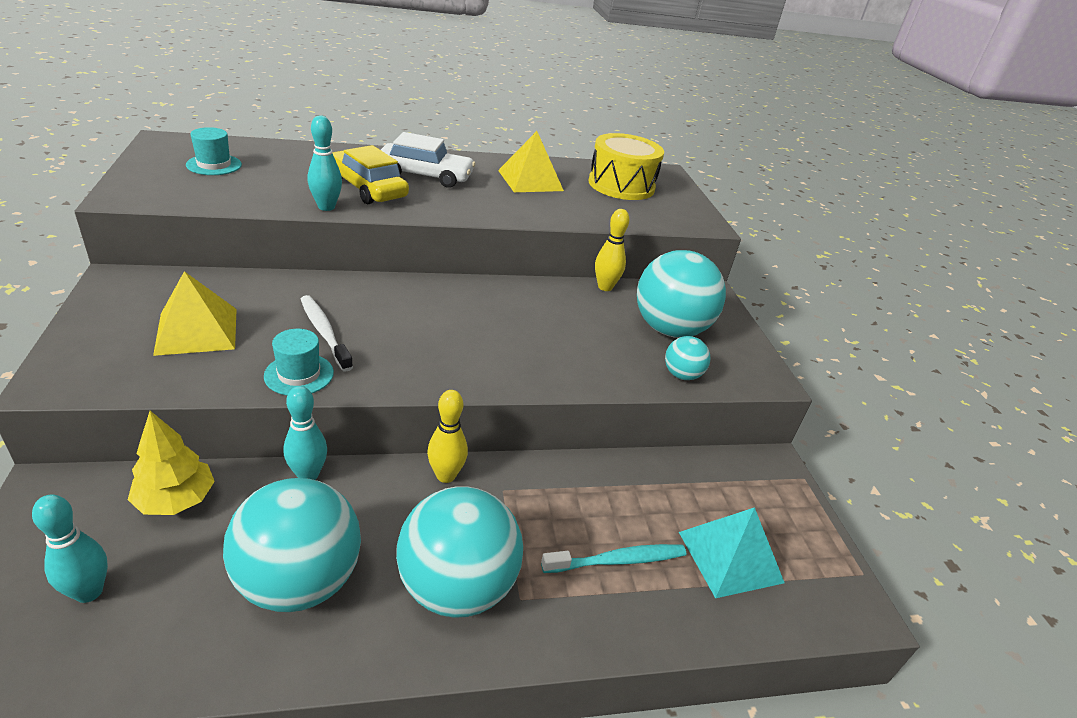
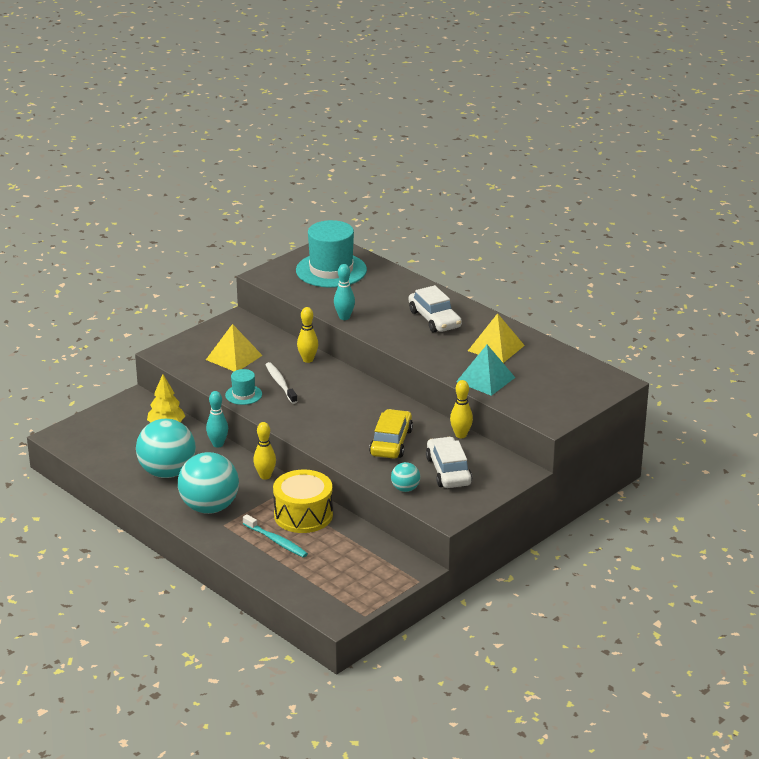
camera: 60 degrees right, 5 degrees down
(89, 592) = (111, 436): turquoise bowling pin -> none
(214, 165) = (331, 270): turquoise hat -> turquoise hat, size x2.07
(308, 287) = (308, 360): none -> yellow bowling pin
(324, 332) = (280, 383): white toothbrush -> white toothbrush turned 45 degrees counterclockwise
(367, 188) = (385, 314): yellow car -> yellow car (391, 442)
(621, 185) = (555, 376): yellow drum -> yellow drum (303, 515)
(670, 329) = (448, 471): turquoise ball -> white car
(730, 557) = (321, 571): turquoise pyramid -> turquoise pyramid (485, 379)

